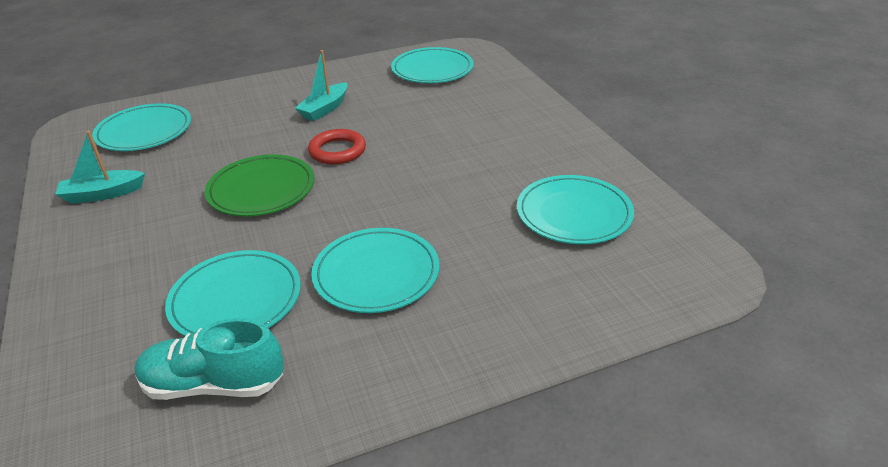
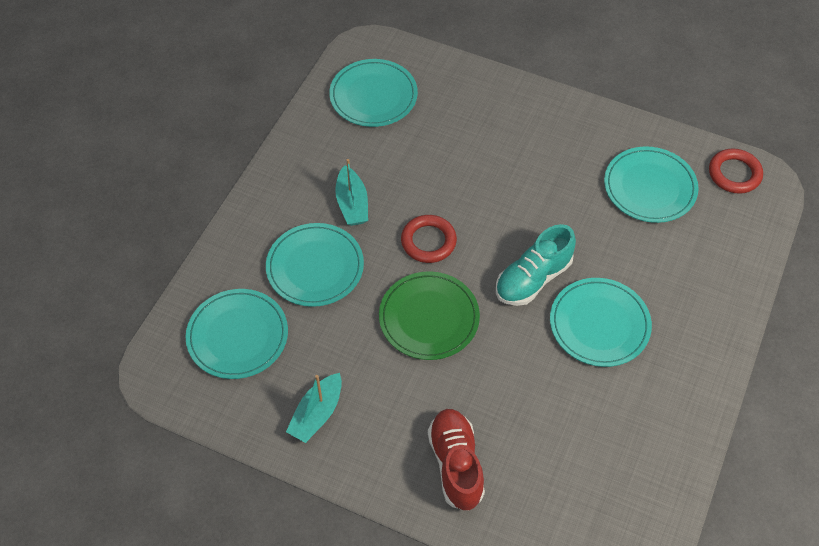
camera: 45 degrees left, 20 degrees up
(114, 284) = (456, 464): none -> red shoe
(214, 384) = (616, 464): turquoise shoe -> turquoise shoe (533, 278)
(236, 299) = (547, 409): turquoise plate -> turquoise plate (315, 267)
(683, 249) = (734, 174): none -> red ring

